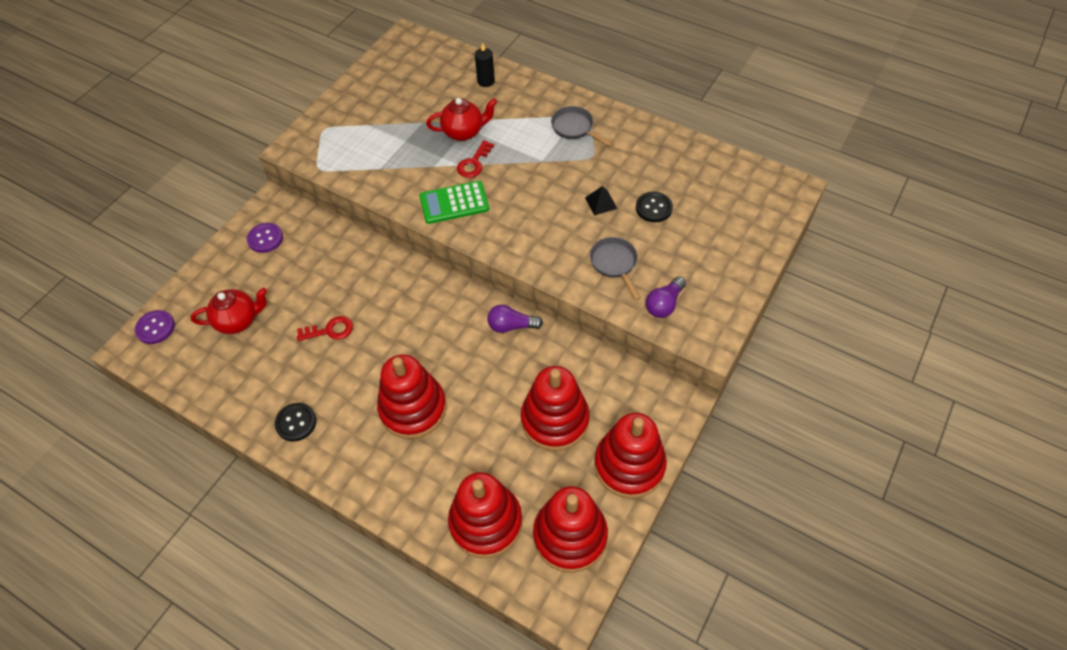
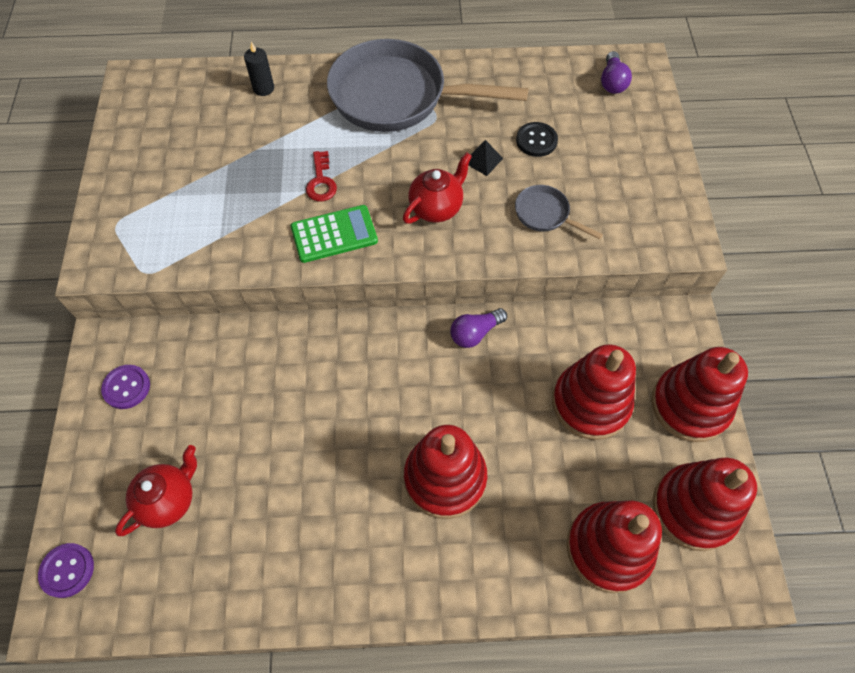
camera: 35 degrees left, 5 degrees up
(296, 423) = (330, 573): black button -> none
(330, 330) = (287, 448): red key -> none
(454, 203) = (334, 234): green calculator -> green calculator turned 150 degrees counterclockwise
(464, 132) = (283, 153): red teapot -> red teapot (436, 208)
(574, 128) = (396, 96): grey pan -> grey pan, size x2.33
(664, 304) = (621, 230): purple light bulb -> purple light bulb (612, 82)

